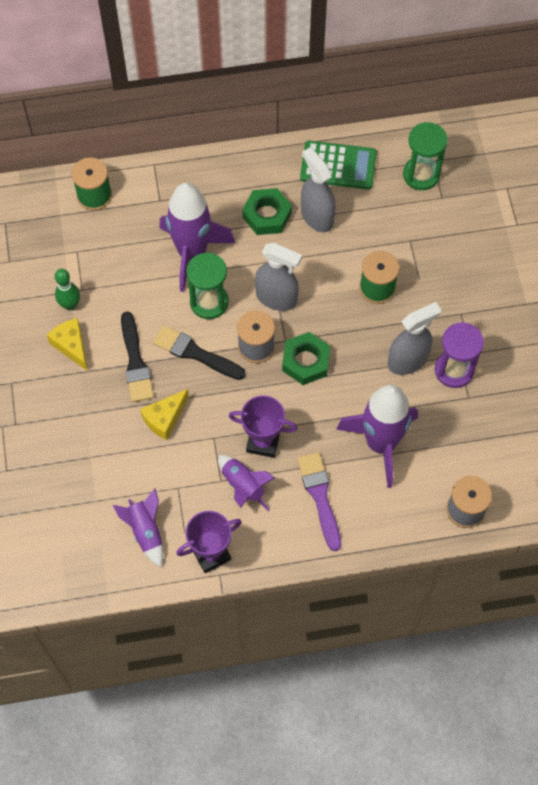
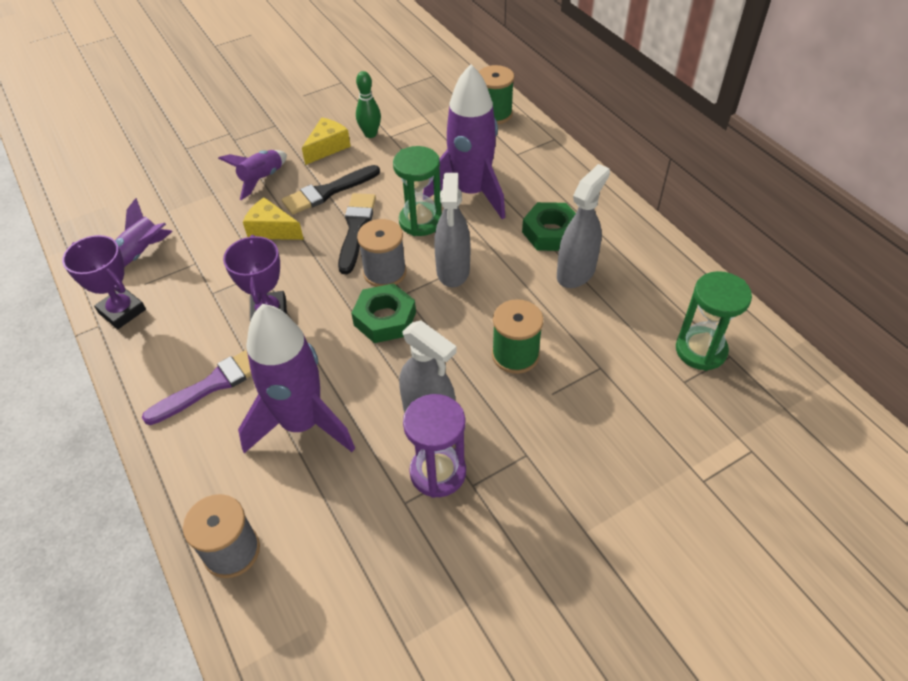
camera: 70 degrees right, 15 degrees down
(243, 486) = (210, 313): purple rocket -> purple rocket (261, 179)
(338, 166) = (654, 271): green calculator -> none

